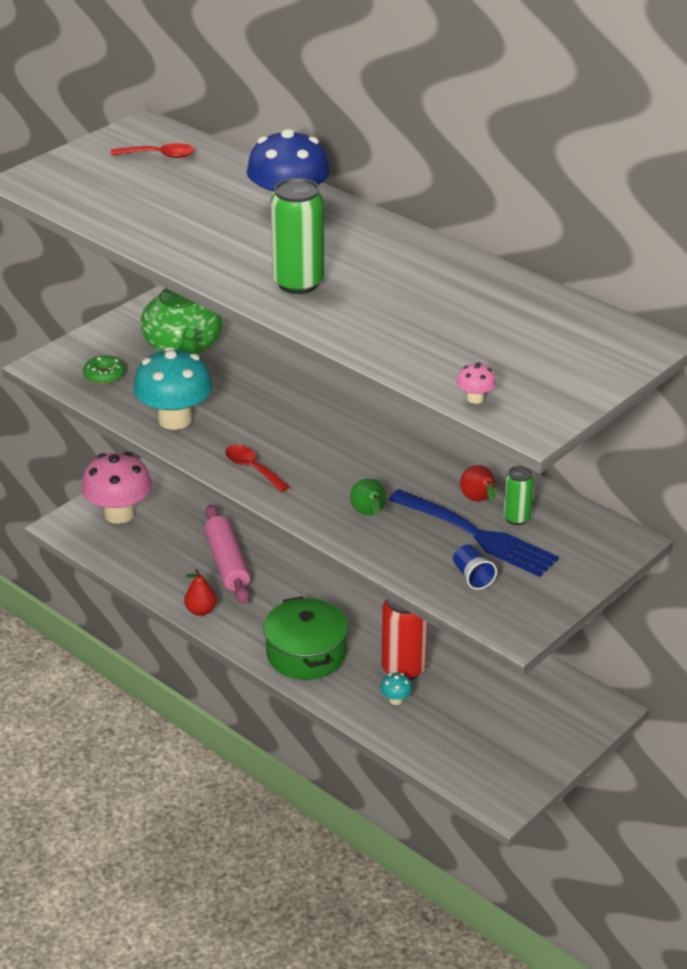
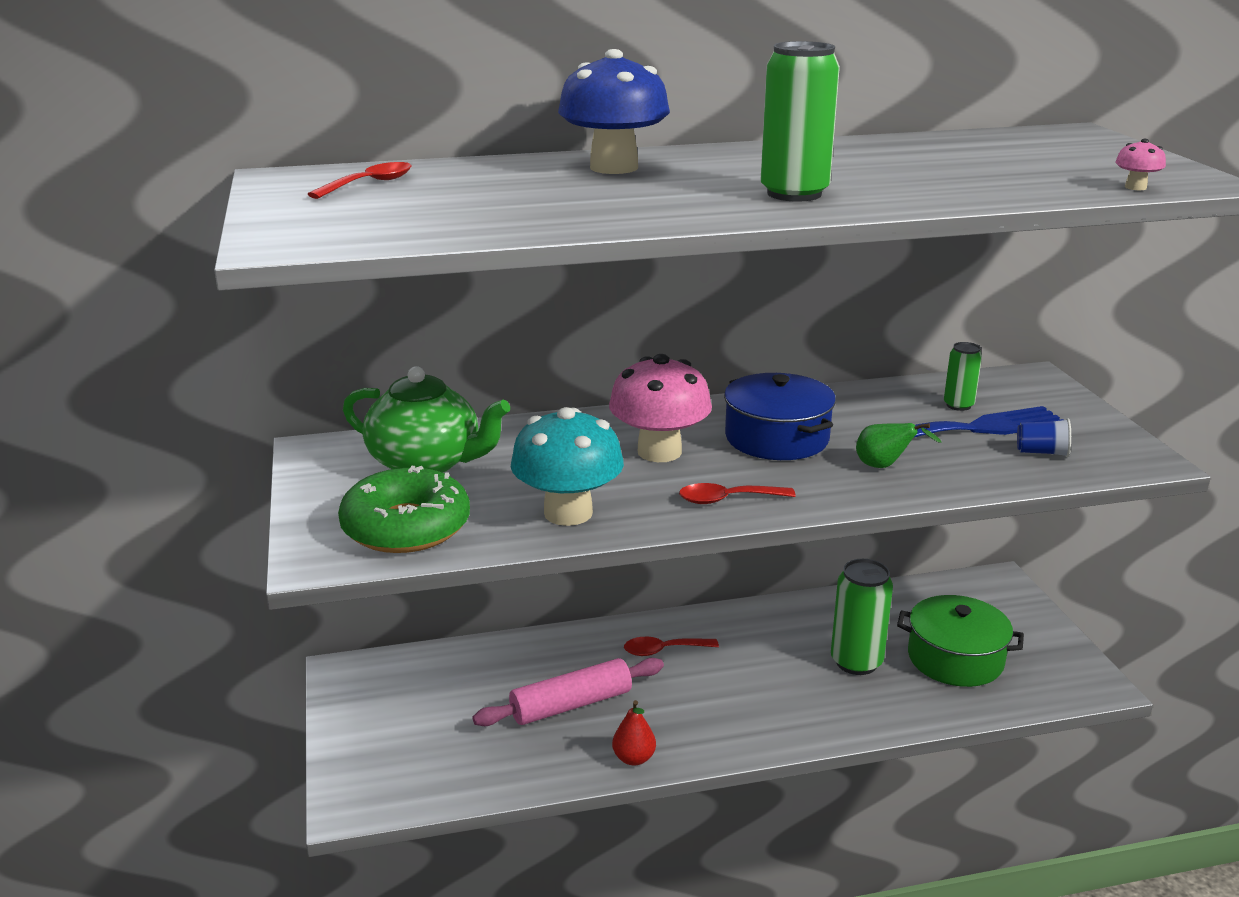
camera: 55 degrees left, 10 degrees down
(104, 375) = (406, 527): green donut -> green donut, size x2.07
(119, 514) = (387, 749): pink mushroom -> pink mushroom (659, 452)
(227, 563) = (571, 705): pink rolling pin -> pink rolling pin turned 45 degrees counterclockwise
(306, 653) = (778, 713): green pot -> green pot (955, 658)
(324, 575) = (663, 650): none -> red spoon
(364, 457) = (777, 438): none -> blue pot
(396, 700) = (901, 686): turquoise mushroom -> none
(403, 669) = (856, 662): red can -> green can
(479, 501) = (913, 411): red pear -> none

